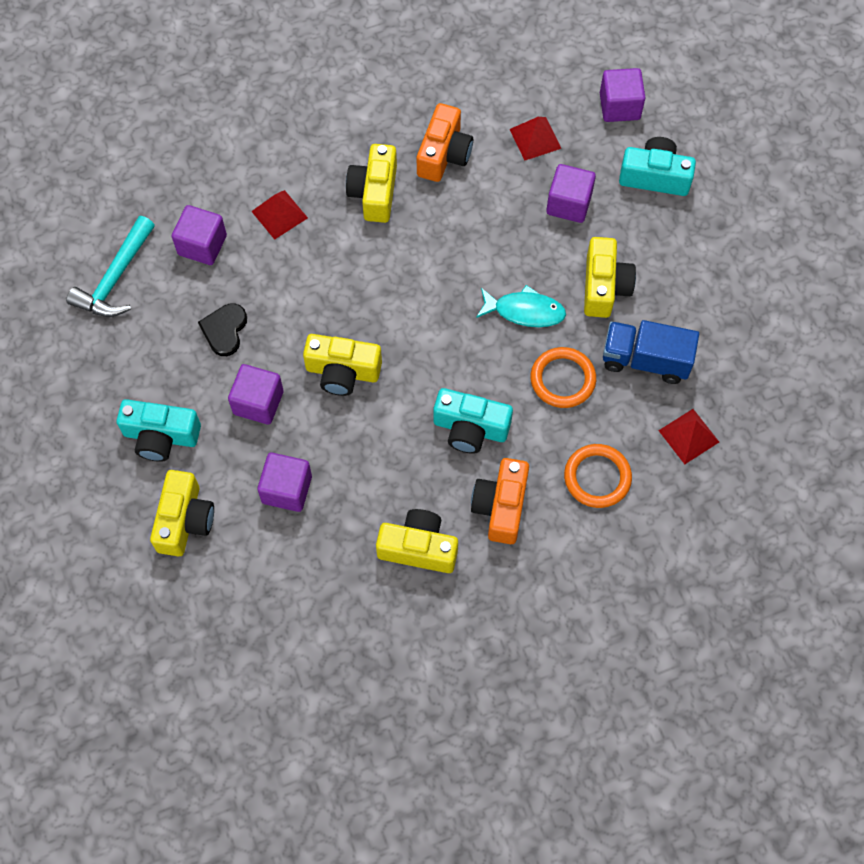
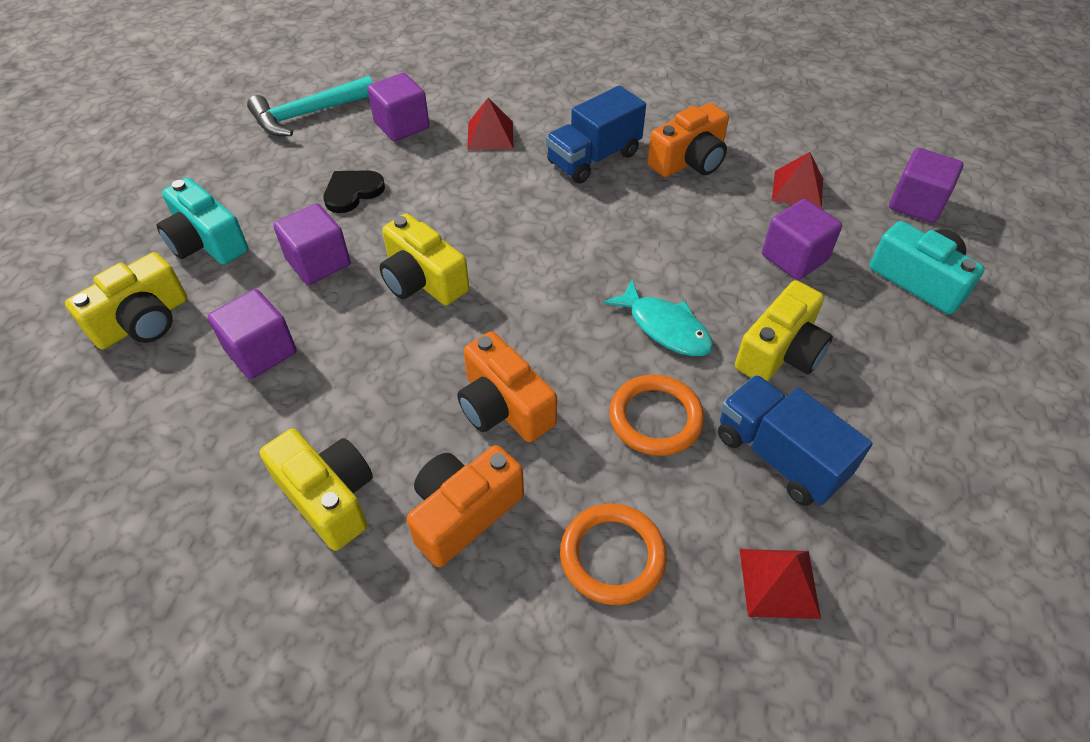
camera: 35 degrees right, 15 degrees down
(374, 192) = (593, 158): yellow camera -> blue truck
(470, 428) = (504, 406): turquoise camera -> orange camera

